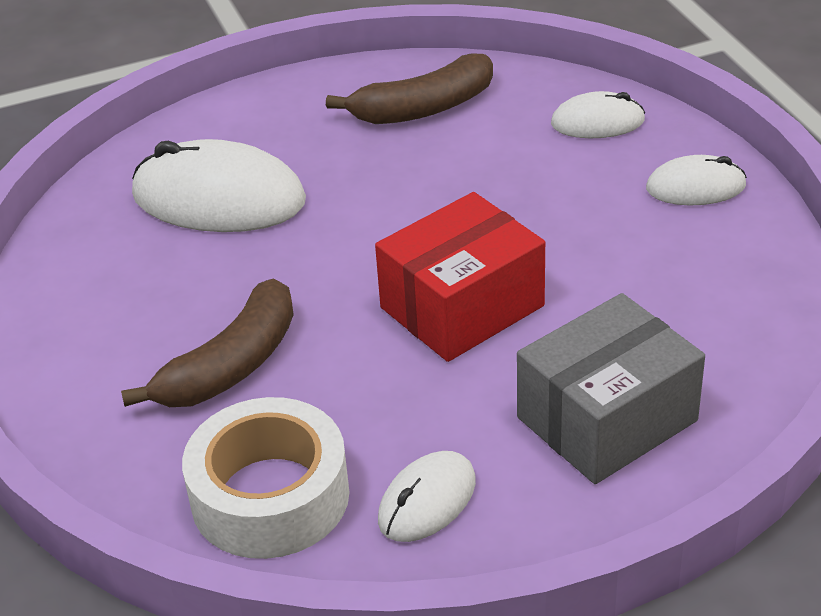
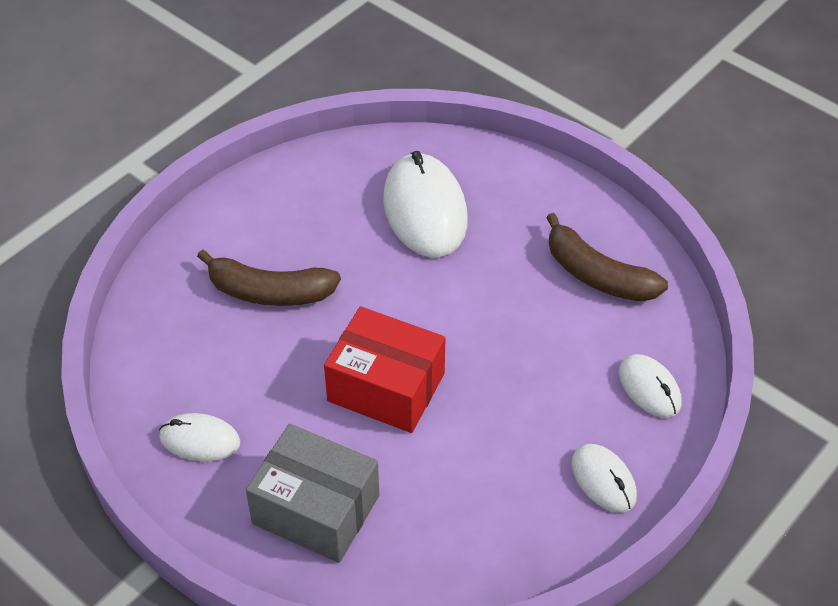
camera: 60 degrees right, 10 degrees up
(270, 496) = (170, 361): white tape -> none

